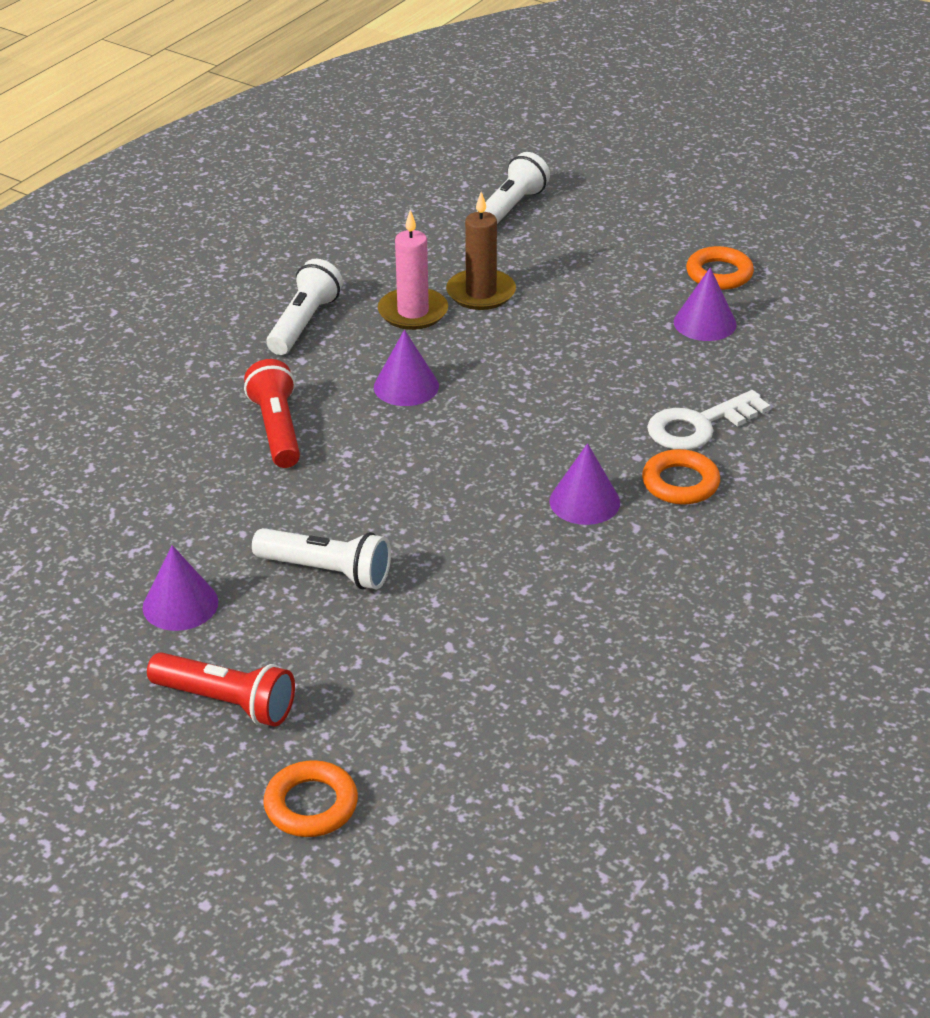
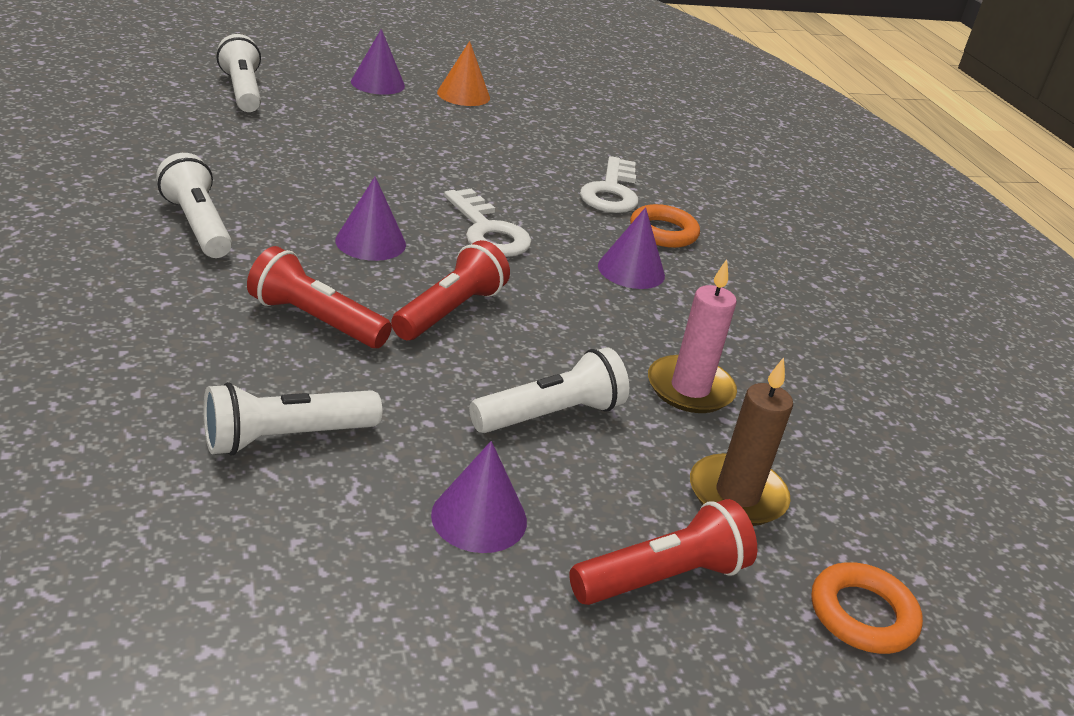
camera: 55 degrees left, 5 degrees down
(148, 497) = (286, 437): none -> white flashlight
(378, 466) = (450, 311): none -> red flashlight
(413, 312) = (284, 185): pink candle -> pink candle (690, 389)
(481, 293) = (317, 155): brown candle -> brown candle (737, 495)
(516, 415) = (488, 231): none -> white key
(705, 323) = (506, 127): purple cone -> purple cone (377, 83)
(719, 274) = (463, 95): orange ring -> orange cone

